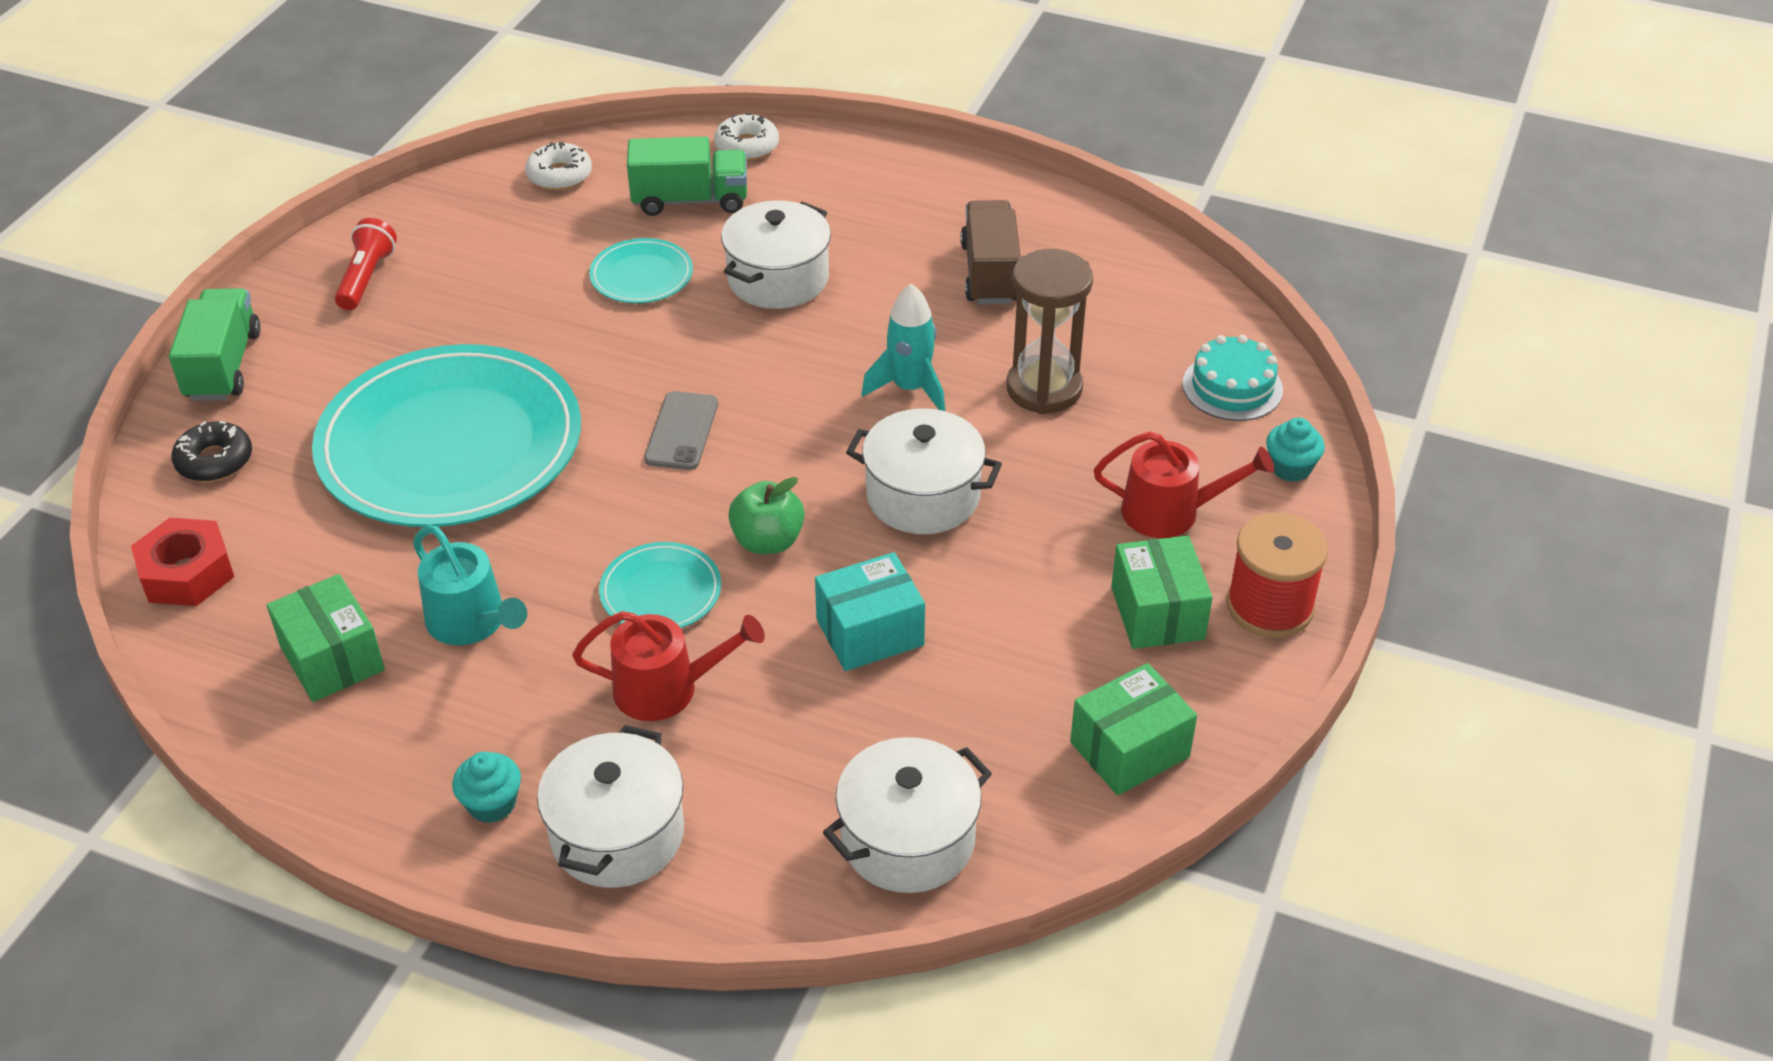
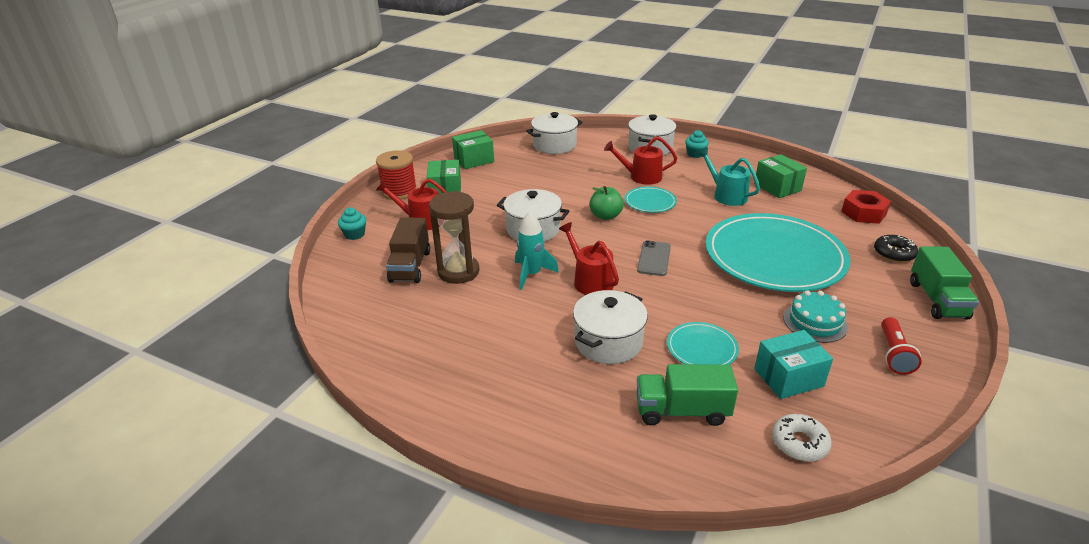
camera: 175 degrees left, 10 degrees down
(747, 146) = (643, 469): white donut -> none
(804, 379) = (590, 281): none -> red watering can
(870, 632) = (562, 189): turquoise box -> turquoise box (788, 377)
(990, 273) = (466, 340): brown truck -> brown truck (410, 266)
(1232, 387) = (357, 269): turquoise cake -> turquoise cake (815, 322)

